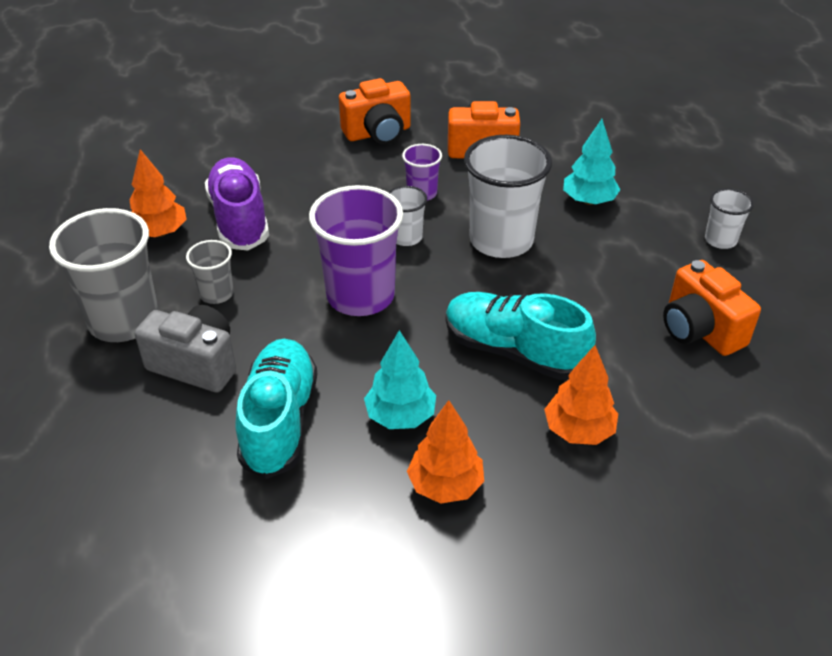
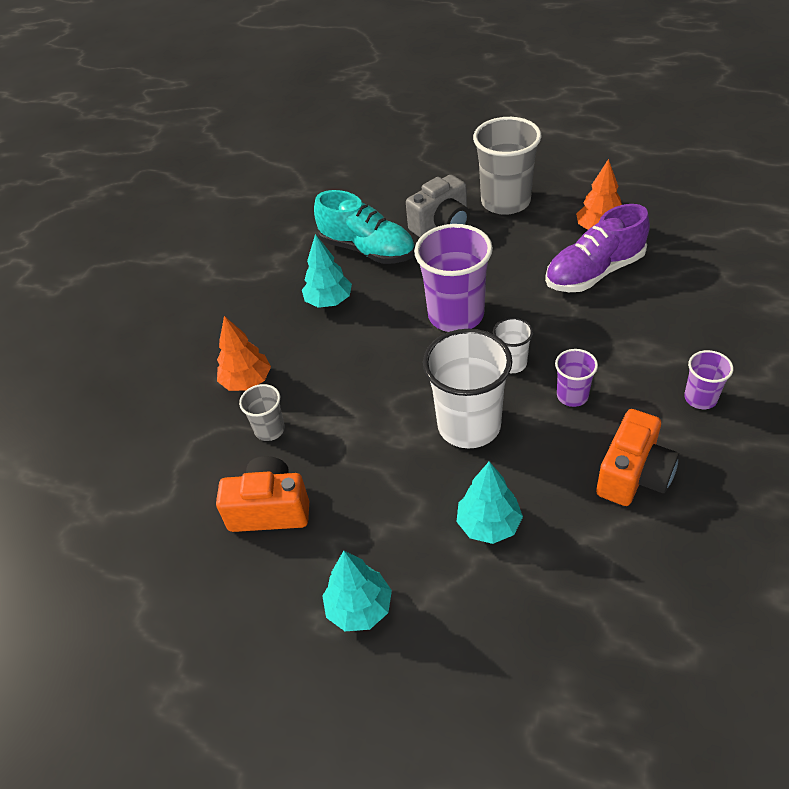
camera: 125 degrees right, 5 degrees up
(216, 294) = (507, 245): grey cup -> grey cup (270, 429)
(239, 219) = (594, 272): purple shoe -> purple shoe turned 135 degrees clockwise
(378, 133) = (700, 398): orange camera -> purple cup
(445, 485) = (264, 304): orange tree -> none
(513, 351) = (339, 378): turquoise shoe -> none
(720, 240) = (359, 608): white cup -> turquoise tree

